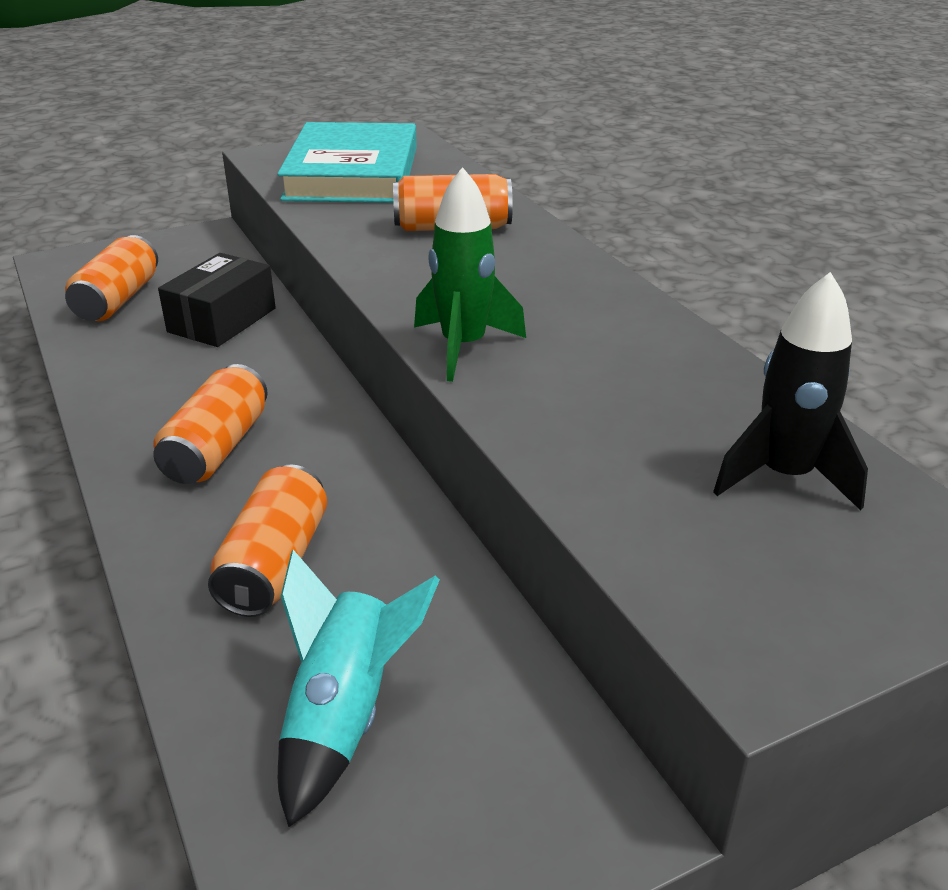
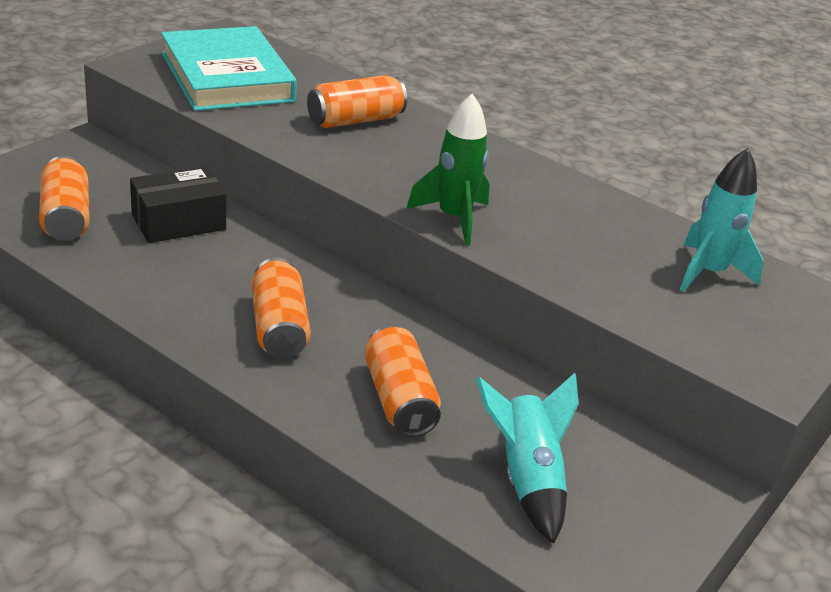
camera: 30 degrees left, 0 degrees up
(222, 320) = (178, 222): black box -> black box turned 60 degrees clockwise
(784, 476) = (708, 273): black rocket -> turquoise rocket

